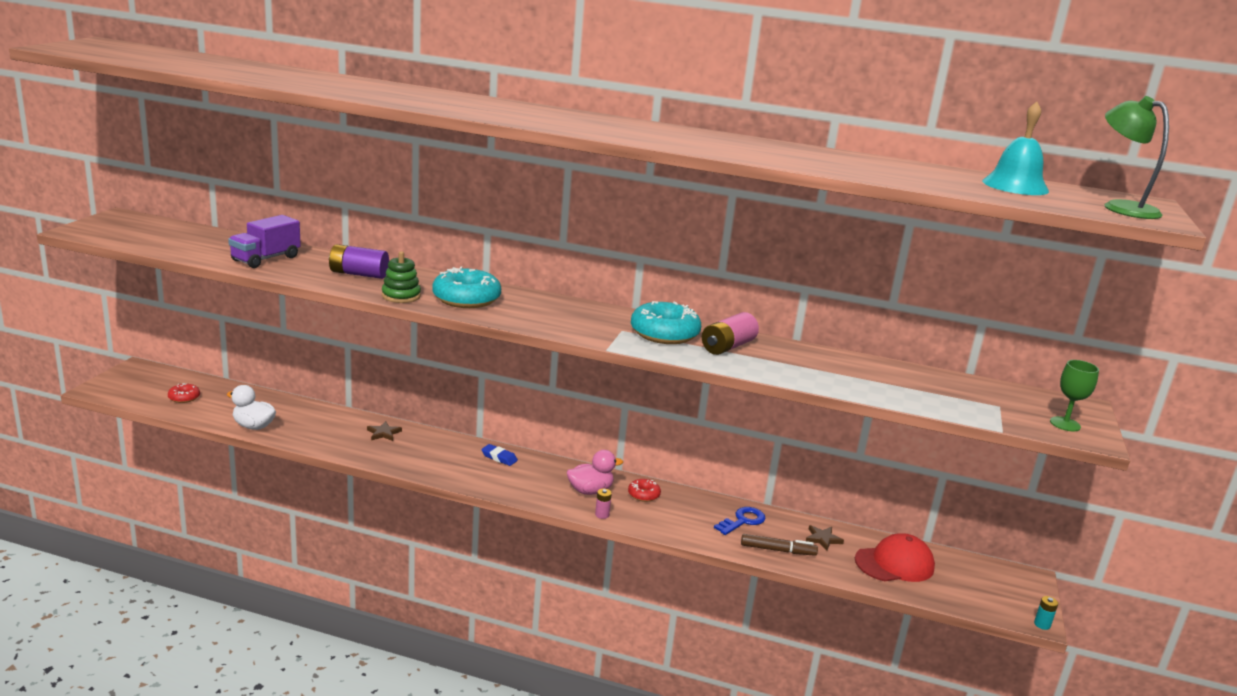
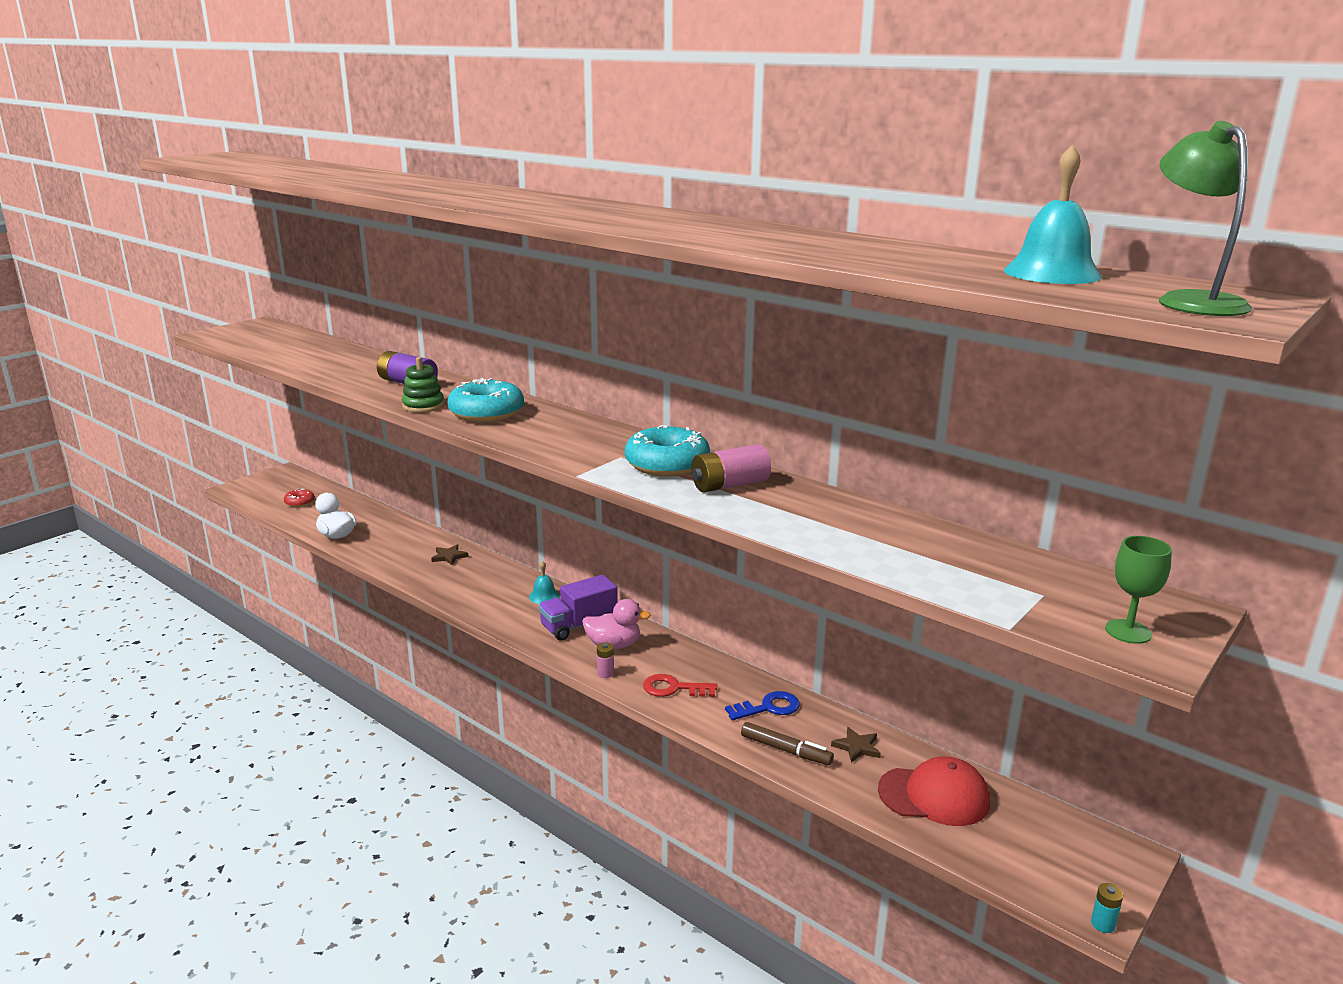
camera: 25 degrees right, 0 degrees up
(266, 259) = (338, 365): purple truck -> purple truck (579, 625)
(499, 458) = (544, 596): blue eraser -> turquoise bell
(643, 495) = (671, 659): red donut -> none
(663, 518) = (674, 688): none -> red key

